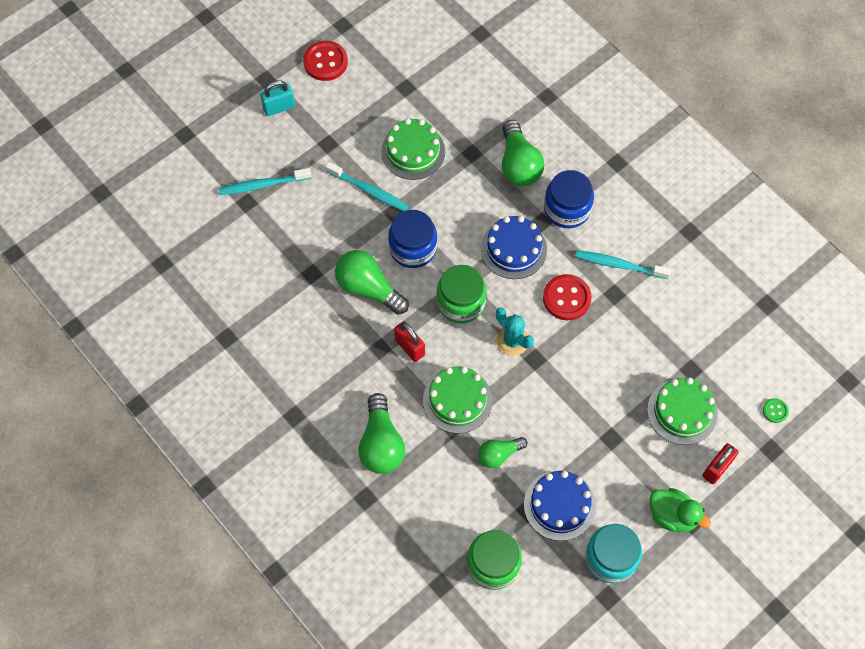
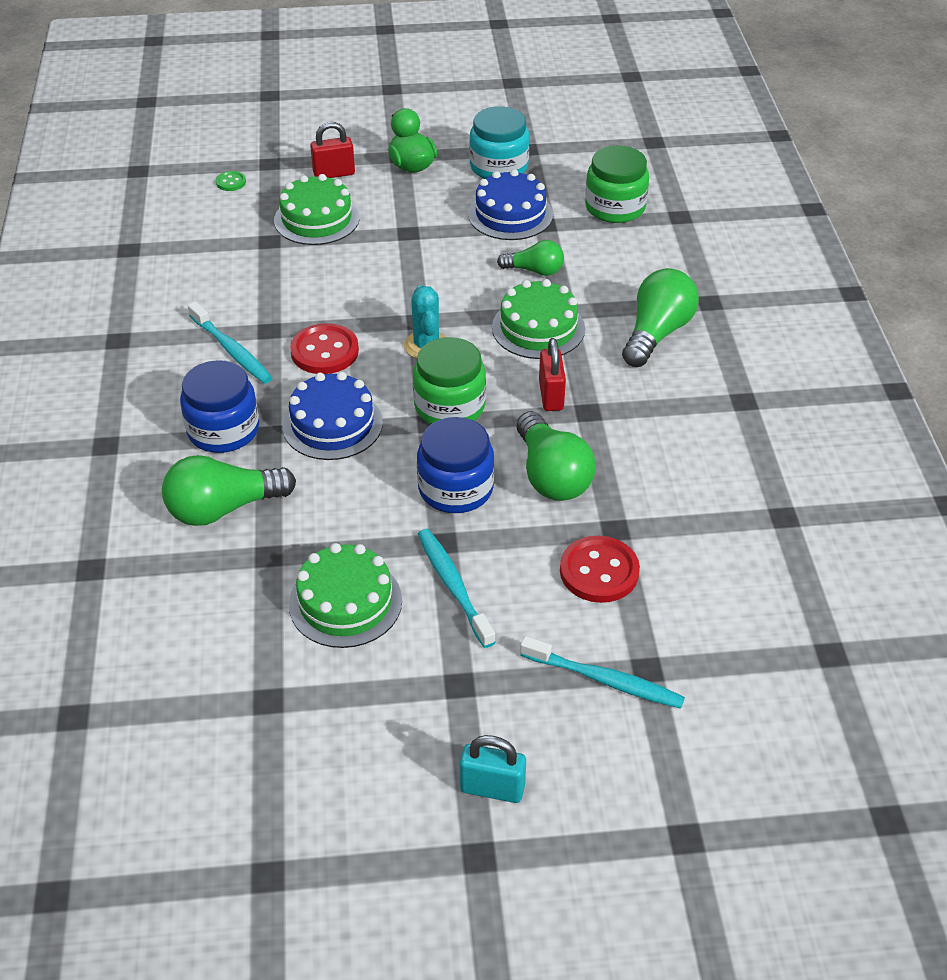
camera: 145 degrees left, 20 degrees down
(325, 62) = (354, 822): red button -> red button (599, 571)
(518, 164) = (224, 508): green light bulb -> green light bulb turned 135 degrees counterclockwise

